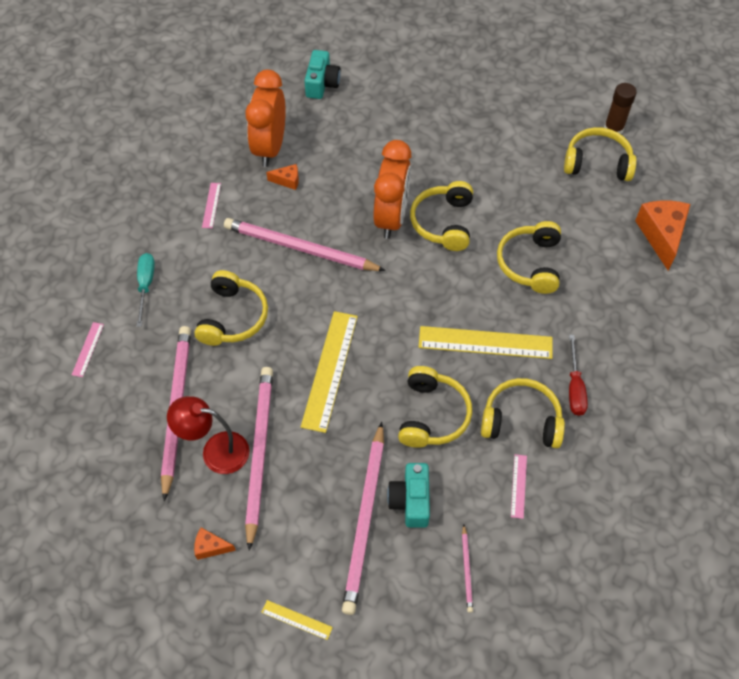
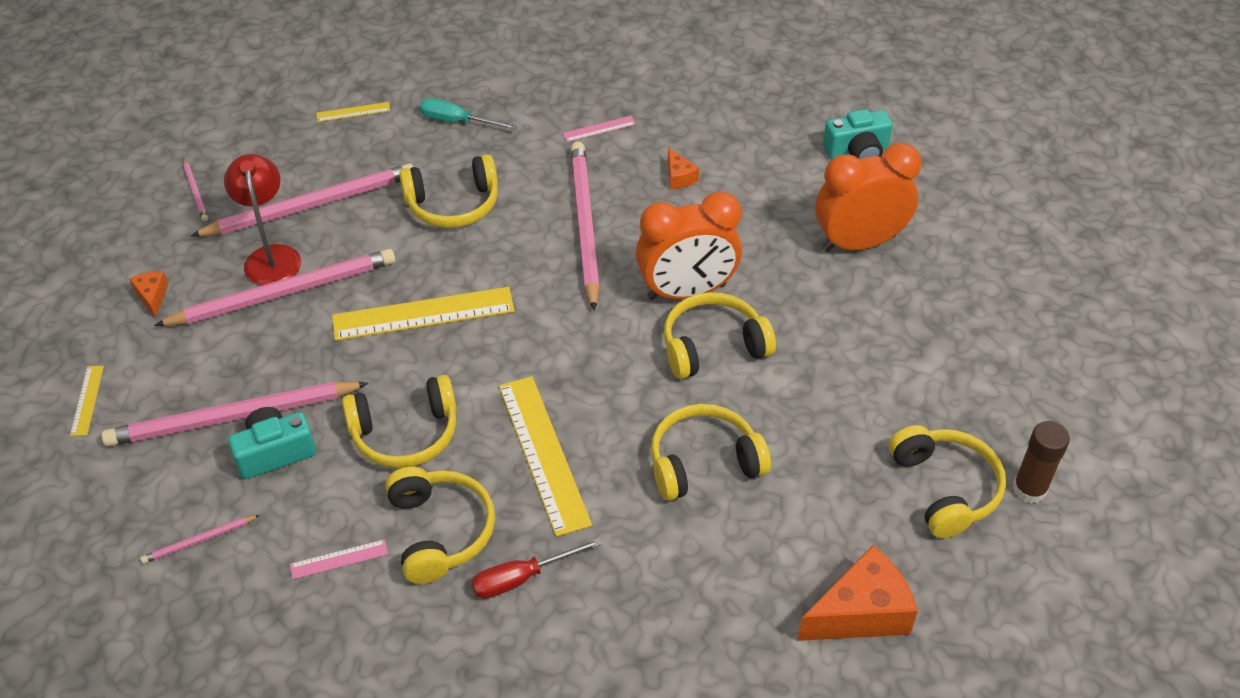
camera: 65 degrees right, 10 degrees down
(88, 349) = (353, 112): pink ruler -> yellow ruler
(107, 486) = (195, 191): none -> pink pencil
(146, 285) = (457, 121): turquoise screwdriver -> turquoise screwdriver turned 135 degrees counterclockwise
(270, 147) = (719, 144): orange clock -> orange clock (858, 243)

